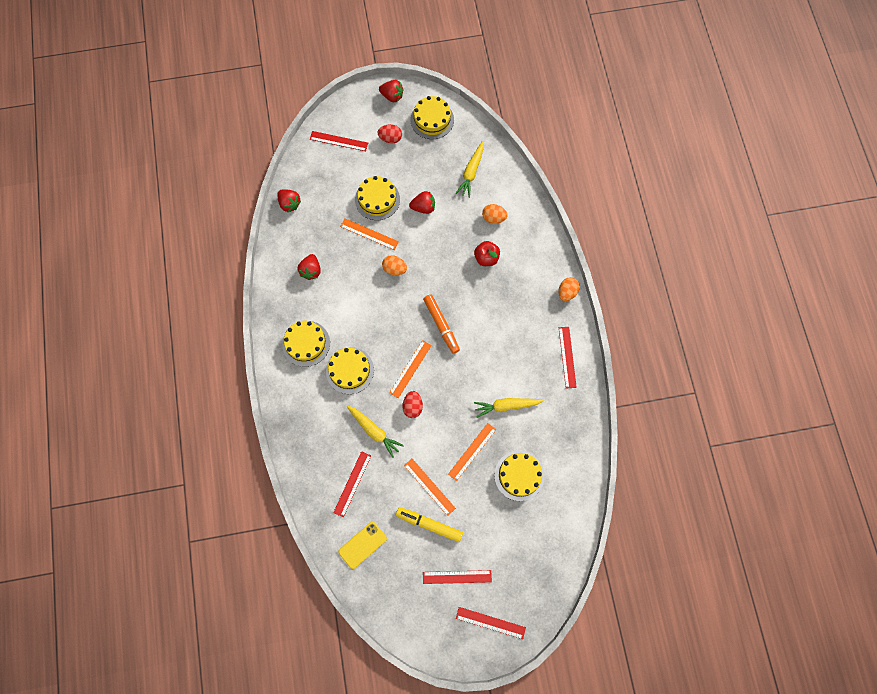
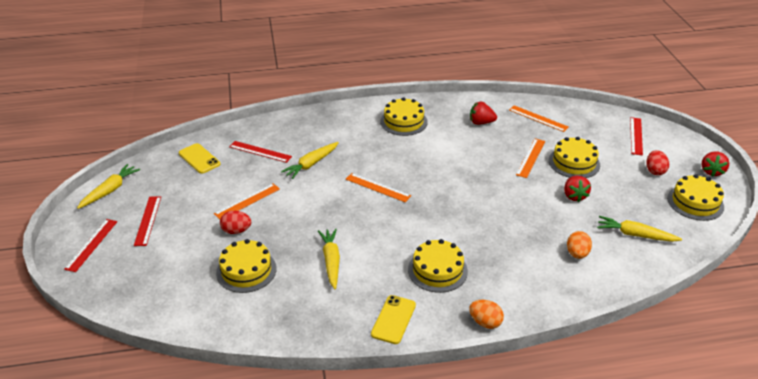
camera: 90 degrees right, 35 degrees down
(289, 204) = (551, 108): red strawberry -> none
(350, 370) = (376, 148): yellow cake -> yellow cake (437, 270)
(394, 269) = (492, 175): orange egg -> none
(413, 406) = (335, 189): red egg -> red egg (236, 231)
(413, 627) = (110, 191): none -> yellow carrot
(429, 524) = (207, 201): yellow marker -> none
(441, 325) = (429, 210): orange marker -> none
(472, 451) = (280, 232): orange ruler -> orange ruler (538, 118)
(486, 258) = (520, 246): red apple -> none
(567, 357) = (393, 319): red ruler -> yellow phone

